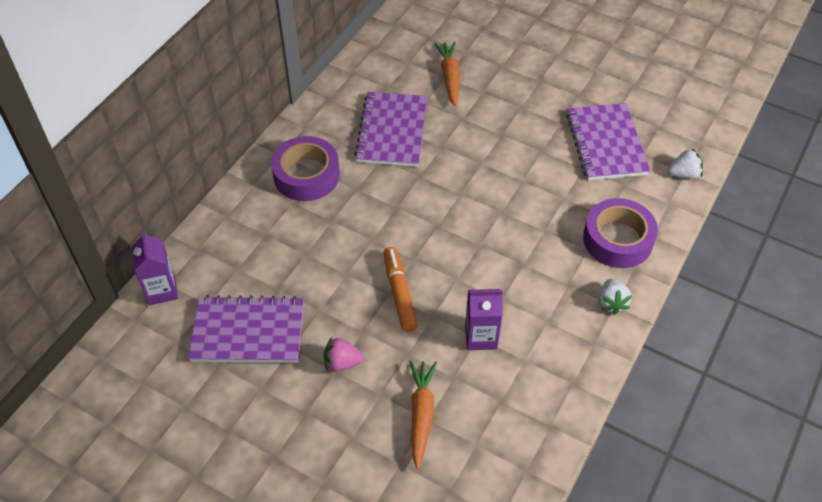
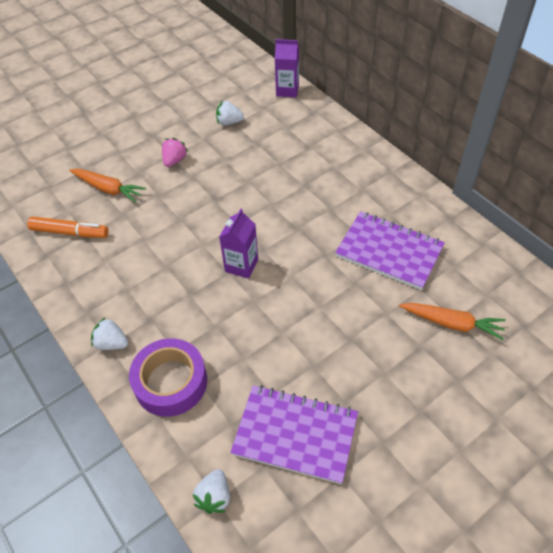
camera: 115 degrees right, 0 degrees up
(248, 332) = (229, 122): purple notebook -> white strawberry
(306, 175) = (359, 182): purple tape -> none
(399, 293) = (211, 206): orange marker -> orange marker (69, 232)
(481, 337) = (142, 241): purple carton -> purple carton (241, 265)

